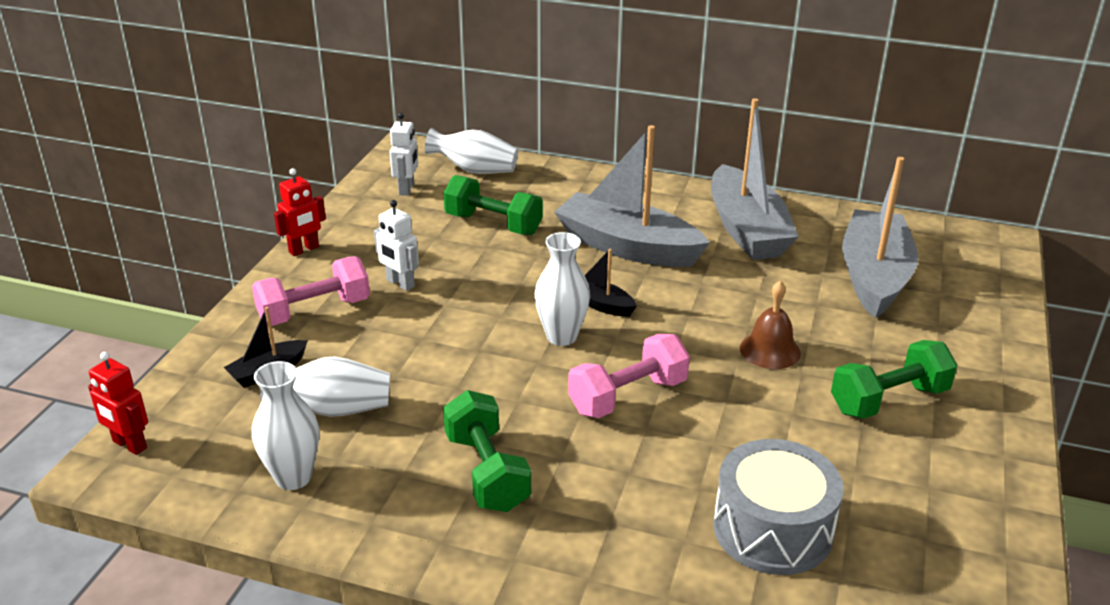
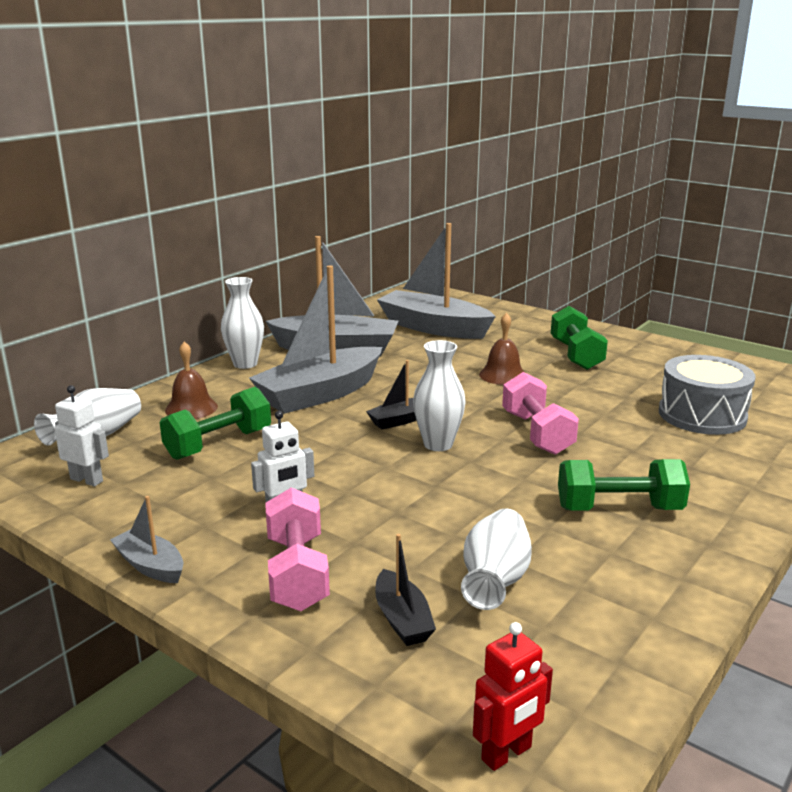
camera: 70 degrees left, 10 degrees down
(293, 477) = (604, 619): white vase -> white vase (245, 364)
(304, 249) = (150, 566): red robot -> grey boat
(551, 193) = (191, 408): none -> brown bell

